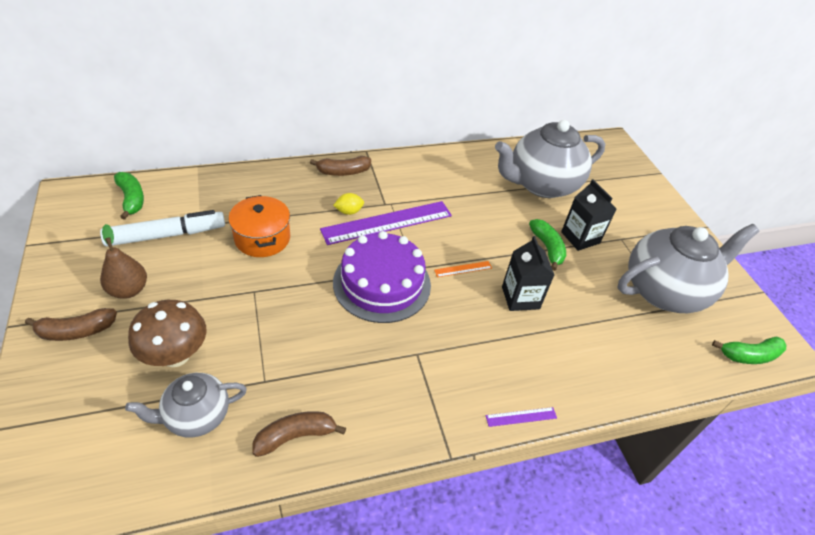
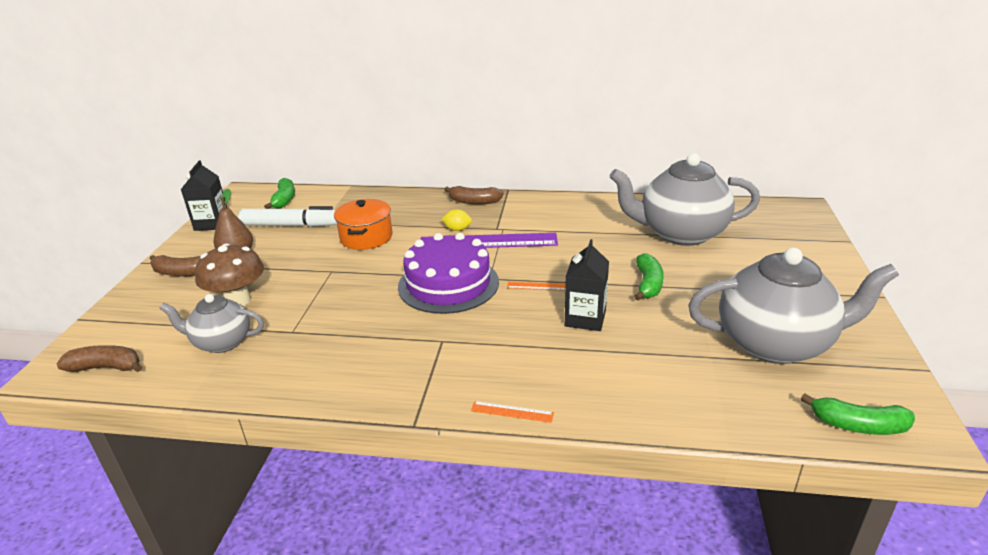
camera: 30 degrees right, 15 degrees down
(296, 436) = (287, 374): brown banana -> brown banana (106, 367)
(521, 416) = (512, 412): purple ruler -> orange ruler
(580, 237) = (695, 282): black carton -> black carton (212, 223)

